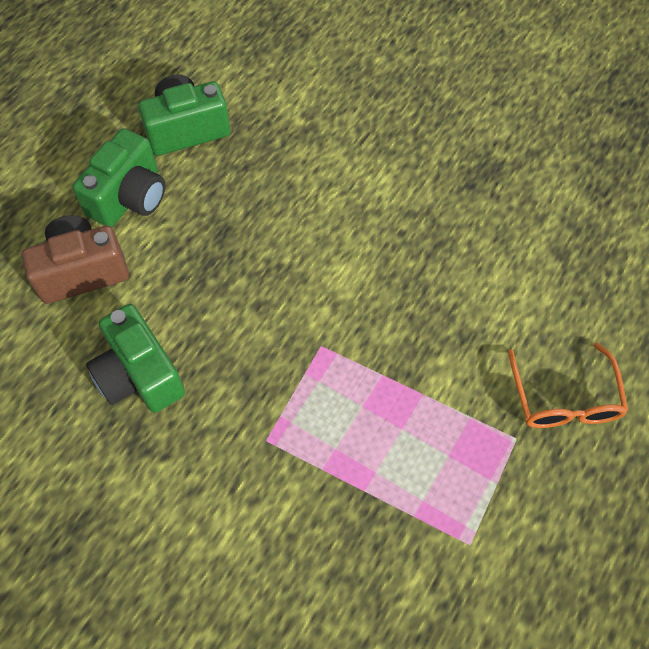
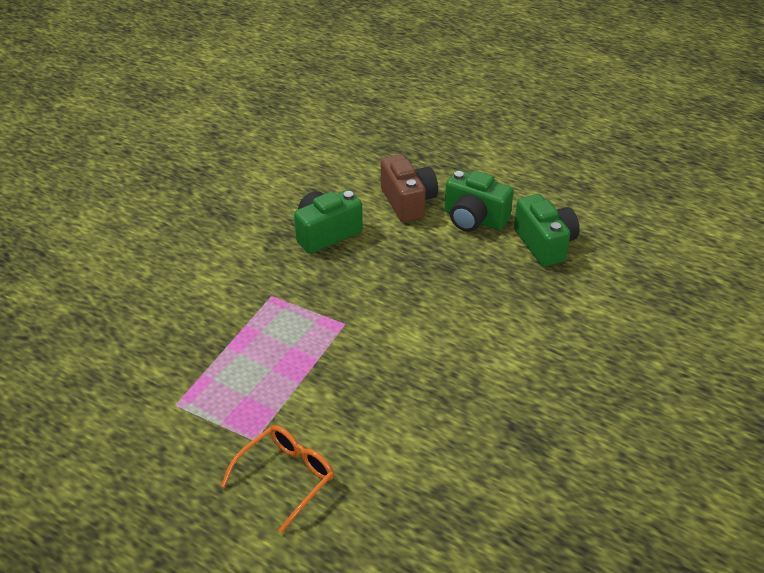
camera: 90 degrees right, 20 degrees down
(564, 399) = (286, 477): orange glasses -> orange glasses turned 135 degrees clockwise

